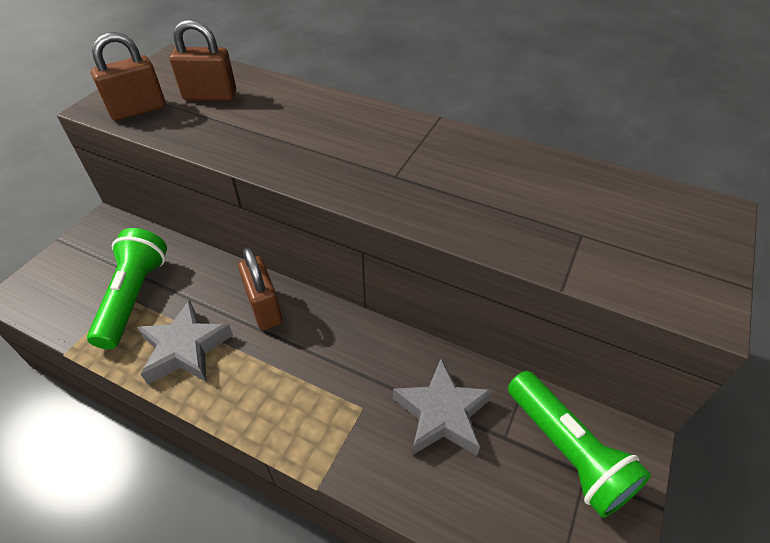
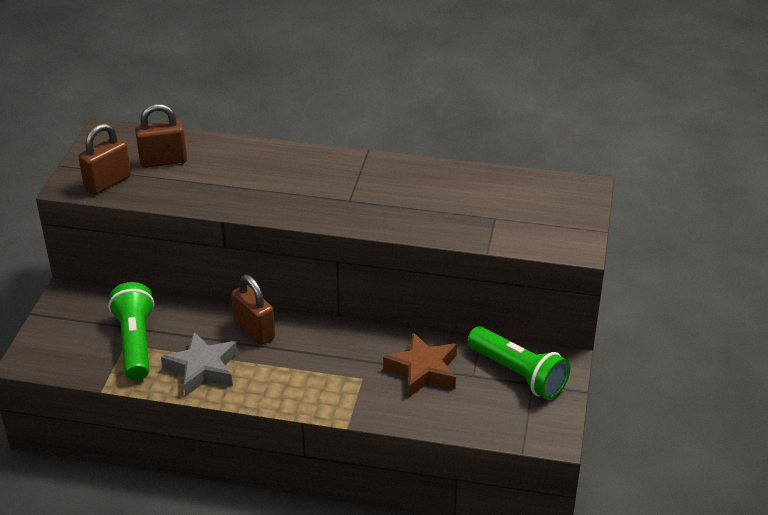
camera: 15 degrees left, 10 degrees down
(442, 414) = (423, 370): grey star -> brown star

